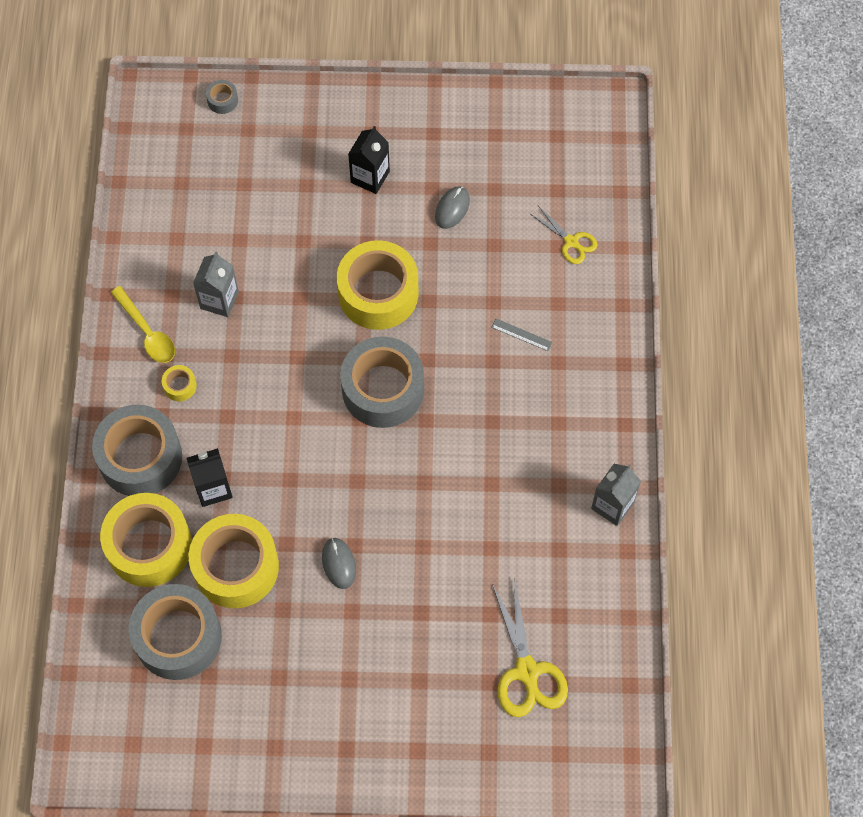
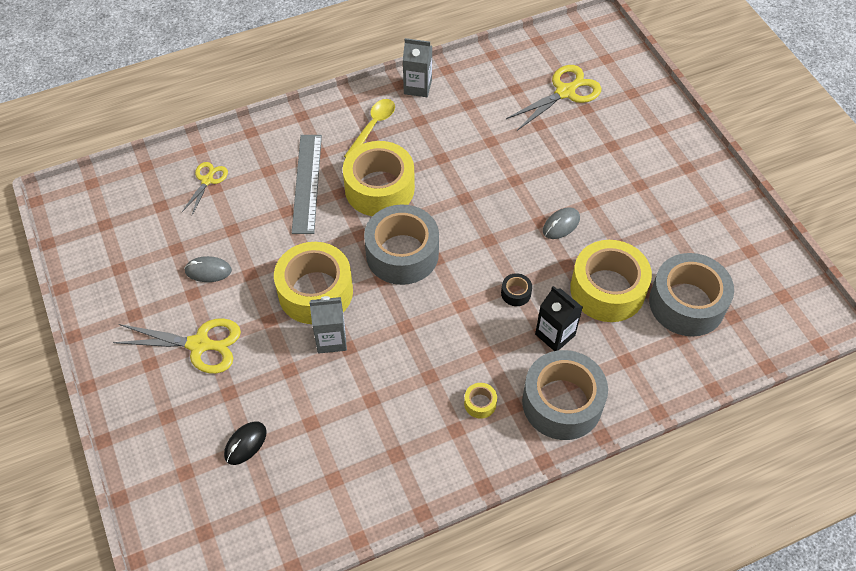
camera: 115 degrees left, 10 degrees down
(147, 332) = (443, 457): yellow spoon -> yellow spoon (373, 127)
(149, 546) = (631, 358): yellow tape -> yellow tape (379, 188)
(219, 300) = (381, 411): grey carton -> grey carton (331, 339)
(222, 100) = (157, 512): grey tape -> none
(248, 182) = (245, 444): none -> black mouse
(279, 475) = (516, 293): none -> black tape
(370, 177) = (200, 345): black carton -> yellow scissors
(521, 335) = (307, 183): grey ruler -> grey ruler, size x2.35

